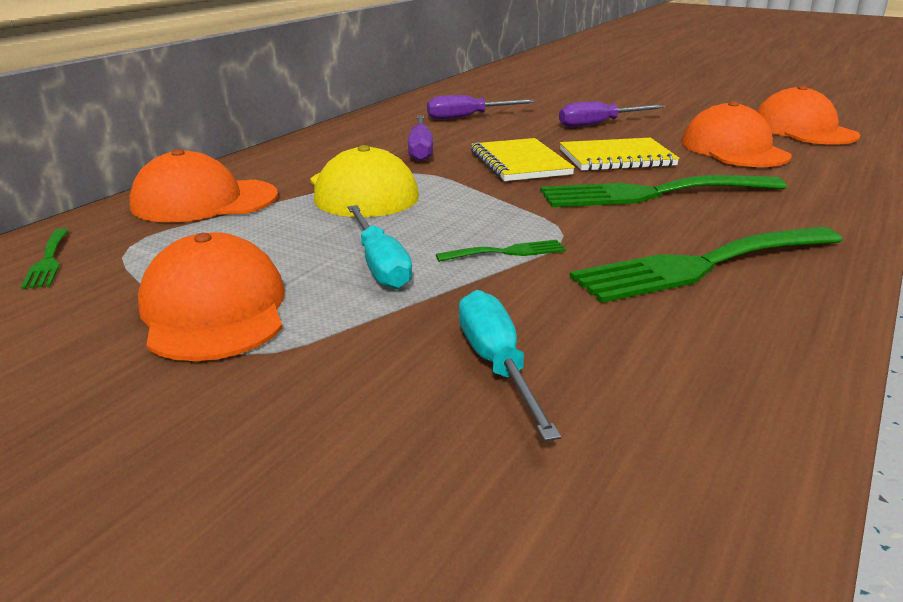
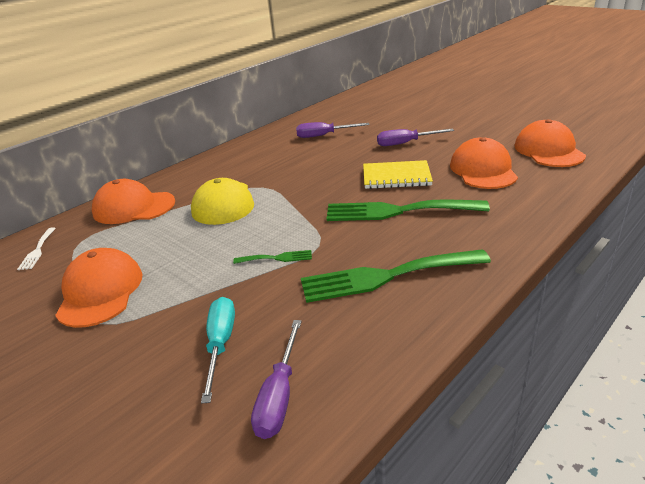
camera: 15 degrees right, 5 degrees up
(48, 261) = (37, 250): green fork -> white fork
(380, 265) = (201, 264): turquoise screwdriver -> none
(420, 150) = (277, 166): purple screwdriver -> purple screwdriver (279, 396)
(519, 163) = (330, 180): yellow notebook -> none

